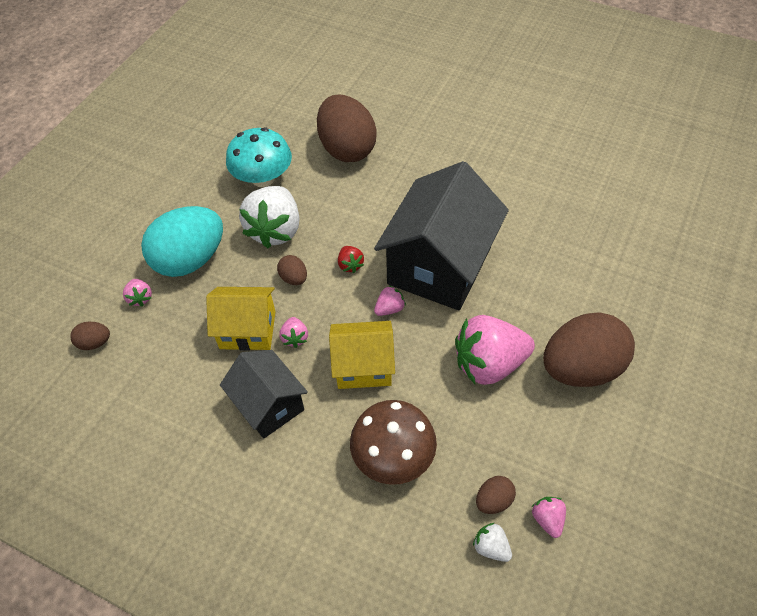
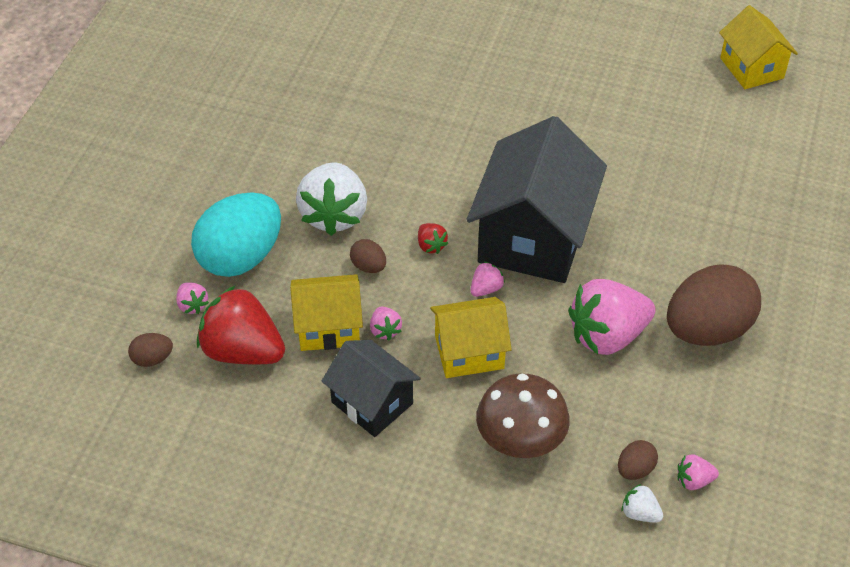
camera: 10 degrees left, 5 degrees down
(171, 344) = (242, 351): none -> red strawberry
(263, 178) = (304, 156): turquoise mushroom -> none
(347, 149) = (398, 113): brown egg -> none
(547, 519) = (694, 480): pink strawberry -> pink strawberry turned 75 degrees counterclockwise
(651, 134) = (751, 68): none -> yellow house

